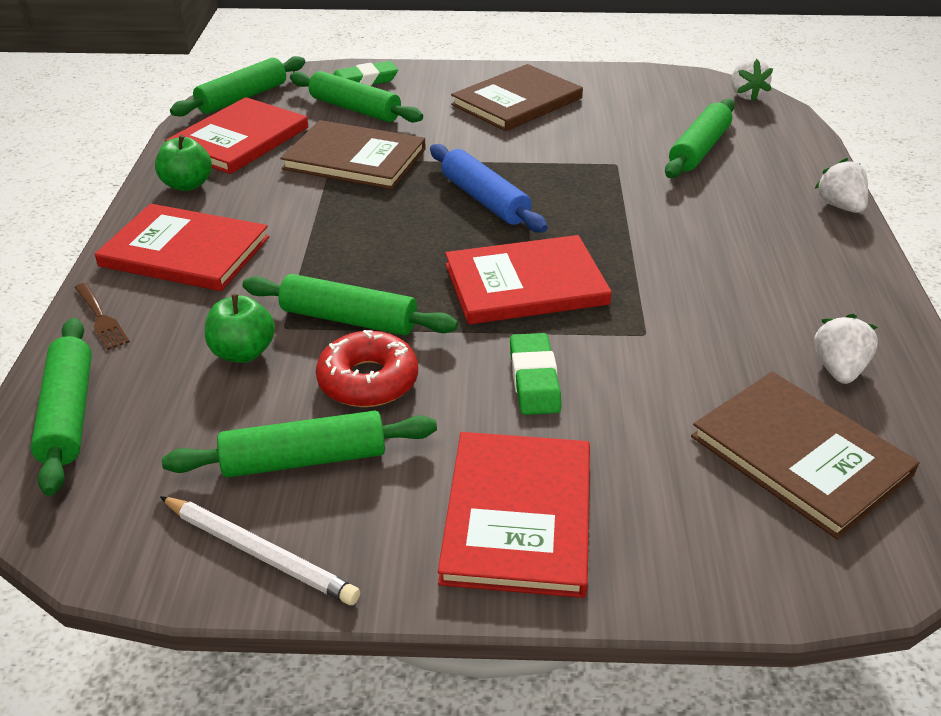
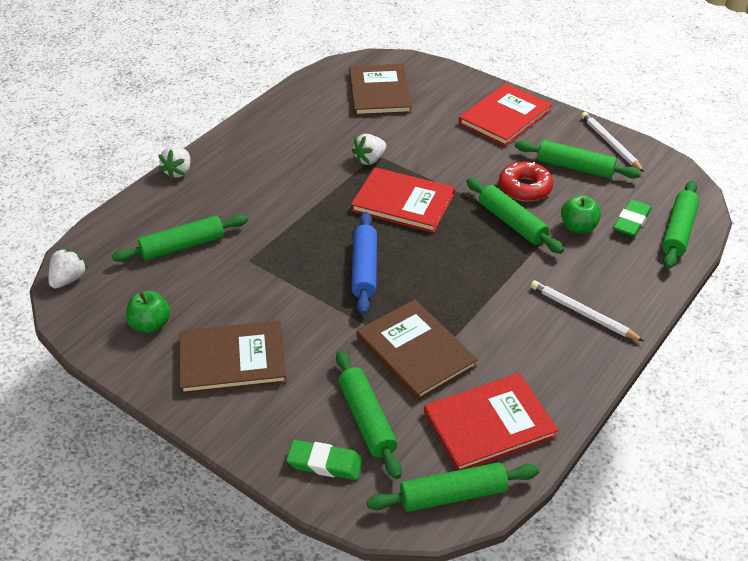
camera: 145 degrees left, 5 degrees up
(101, 319) = (650, 282): brown fork -> none
(185, 252) = (583, 313): red book -> white pencil
(187, 185) = (556, 383): green apple -> green apple (150, 325)
(534, 379) = (449, 157): green eraser -> green eraser (631, 221)
(838, 369) = (318, 109): white strawberry -> white strawberry (370, 159)

